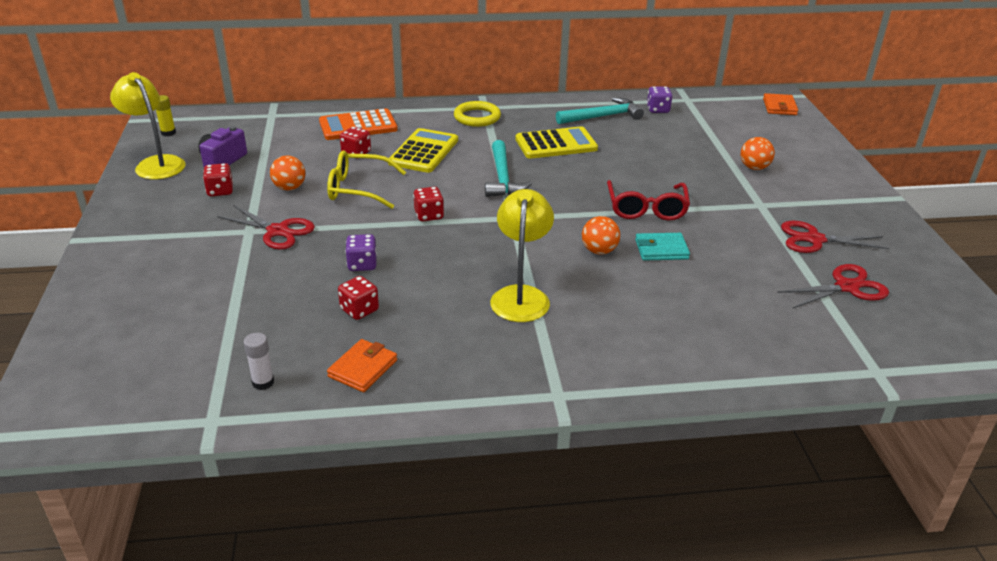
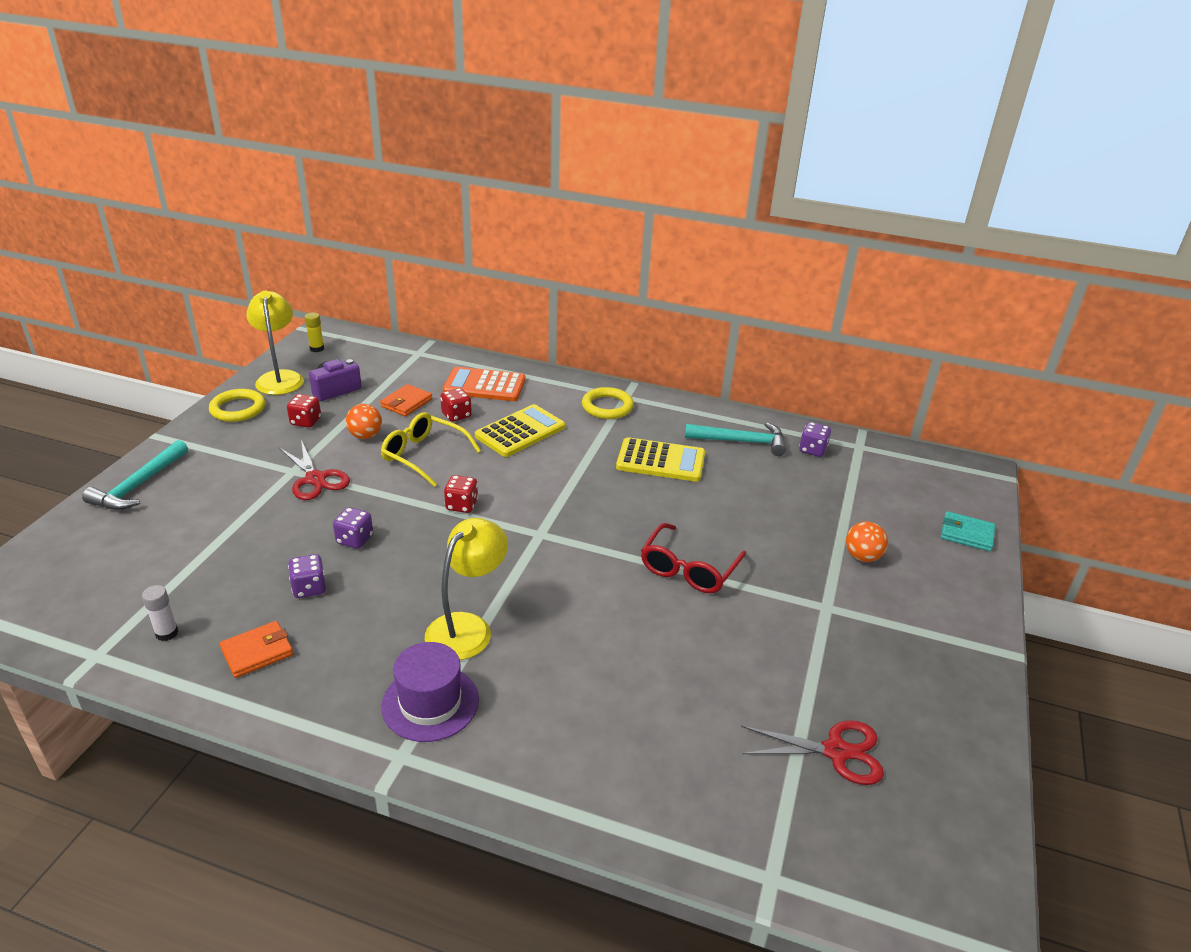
camera: 25 degrees right, 0 degrees up
(140, 198) = (238, 409): none -> yellow ring
(359, 310) = (309, 588): red dice -> purple dice
(503, 178) = (570, 484): turquoise hammer -> turquoise hammer (139, 485)
(544, 354) = (430, 703): none -> purple hat
(599, 251) = (592, 603): orange ball -> none
(661, 249) = (660, 625): turquoise wallet -> turquoise wallet (966, 534)
(779, 107) = (967, 486): orange wallet -> orange wallet (406, 403)
(814, 239) = (852, 674): red scissors -> none

